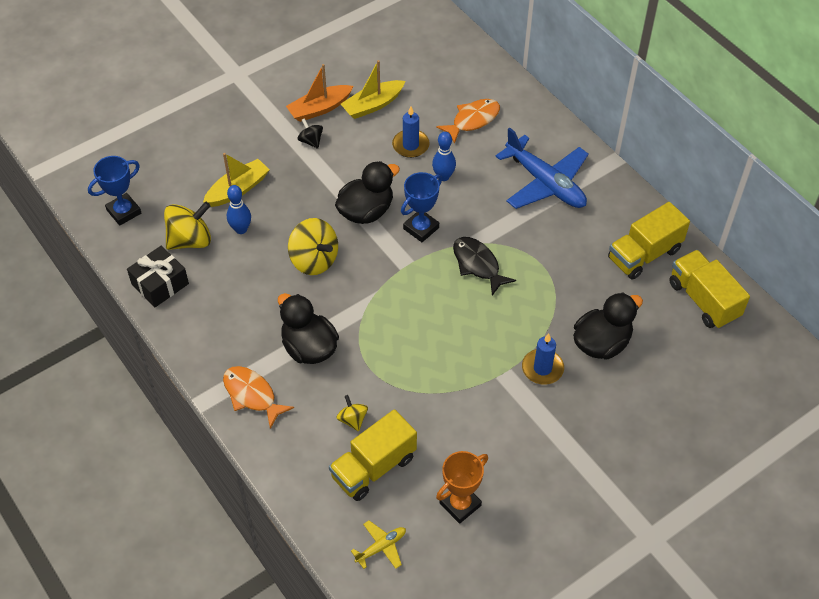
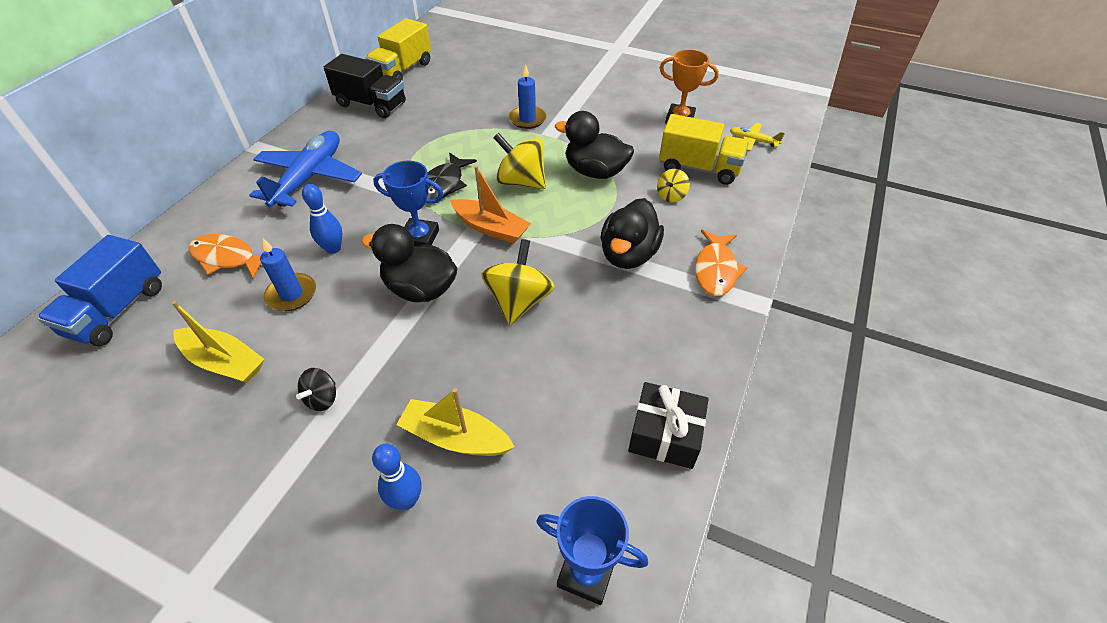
camera: 120 degrees left, 5 degrees down
(190, 240) = (575, 443): yellow spinning top -> yellow spinning top (521, 182)
(241, 229) = (520, 395): blue bowling pin -> blue bowling pin (406, 500)
(319, 109) = (249, 421): orange boat -> orange boat (491, 228)
(455, 64) = (118, 310): none -> blue truck
(601, 343) = (479, 101): black duck -> black duck (595, 172)
(644, 254) = (371, 104): yellow truck -> black truck

